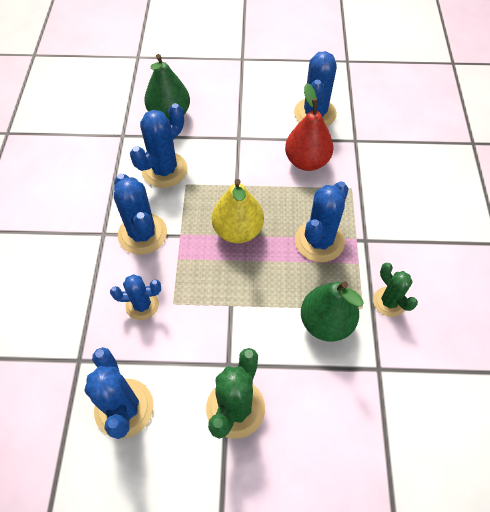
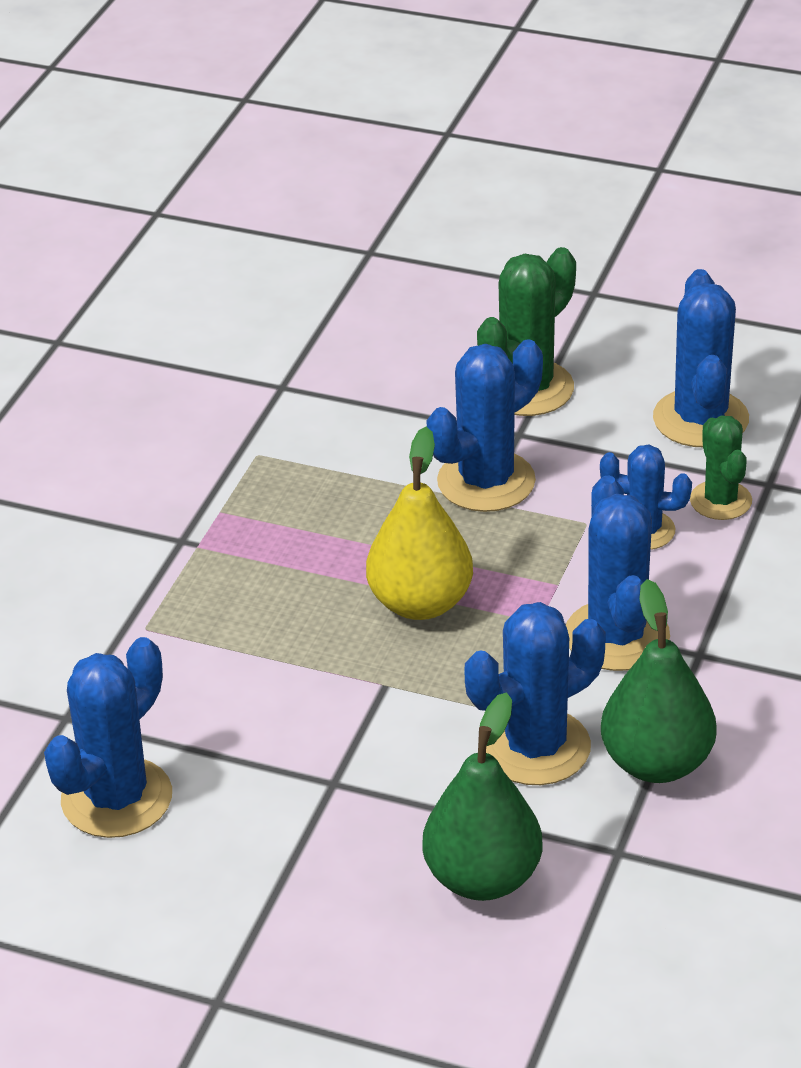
camera: 160 degrees left, 20 degrees down
(307, 161) = (205, 697): red pear -> none
(319, 241) = (270, 555): blue cactus -> blue cactus (486, 481)
(326, 322) = (330, 449): green pear -> green pear (657, 763)
(389, 302) = (206, 452): green cactus -> green cactus (720, 501)

